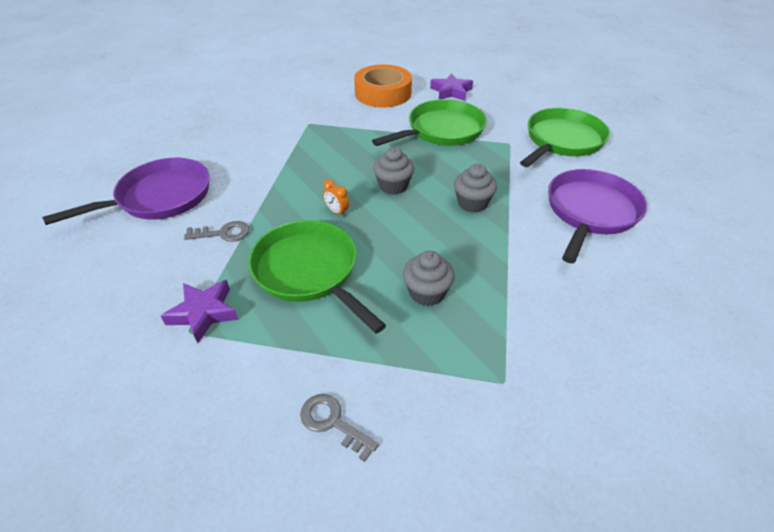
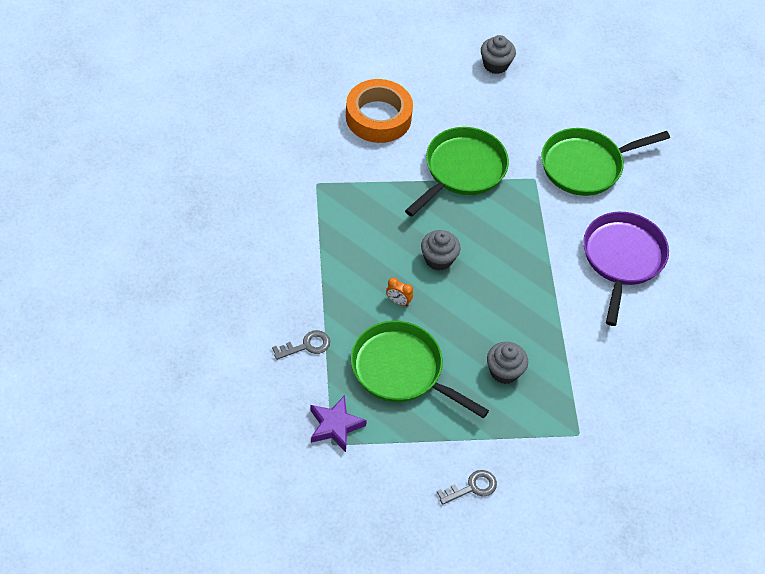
camera: 20 degrees left, 10 degrees up
(160, 197) = (220, 315): purple pan -> none
(333, 422) = (472, 487): grey key -> grey key turned 135 degrees clockwise
(451, 92) = (454, 101): purple star -> none
(472, 203) = (517, 268): grey cupcake -> grey cupcake (495, 65)
(562, 141) = (586, 166): green pan -> green pan turned 135 degrees counterclockwise

